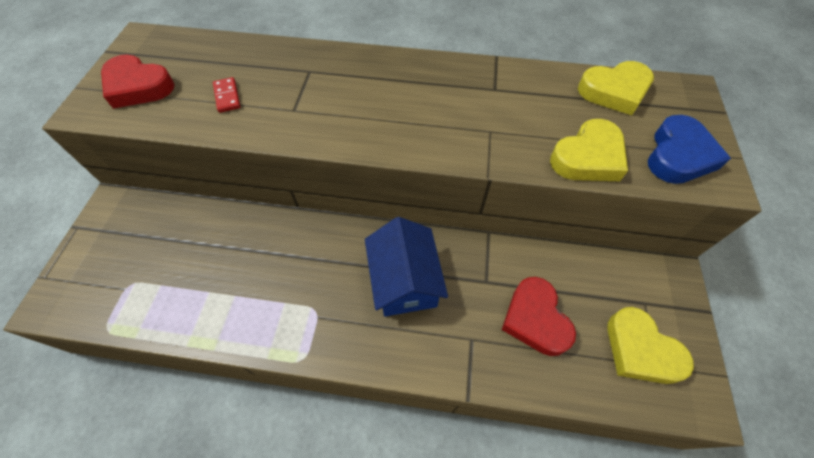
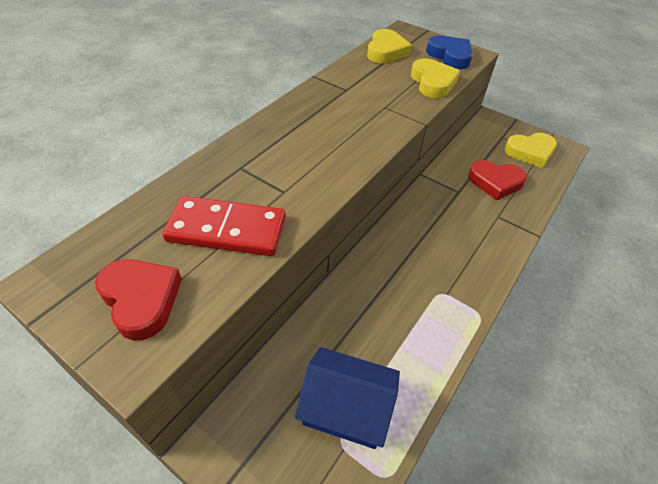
camera: 65 degrees left, 10 degrees down
(138, 87) = (141, 299): red heart -> red heart turned 90 degrees counterclockwise
(227, 96) = (227, 229): red domino -> red domino, size x2.33
(404, 281) = (438, 231): blue house -> blue house (346, 408)

